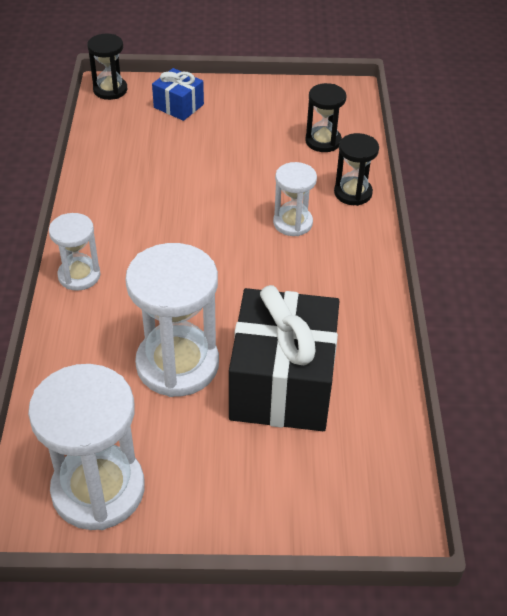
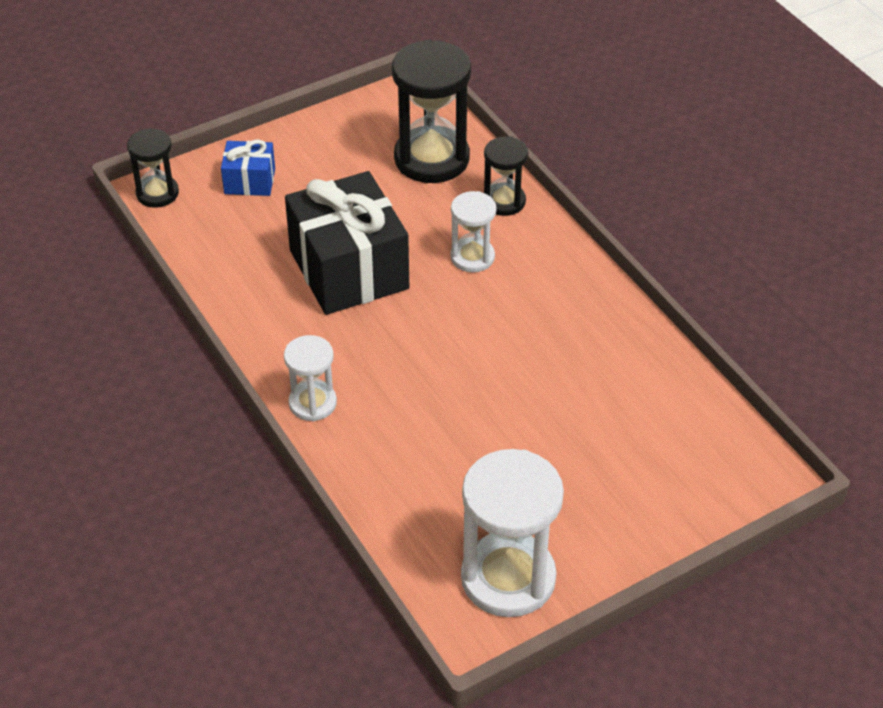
camera: 30 degrees left, 0 degrees up
(177, 364) = (481, 440): white hourglass -> none
(282, 384) = (587, 411): black gift -> black gift (348, 269)
(323, 141) = (431, 159): black hourglass -> black hourglass, size x1.81

